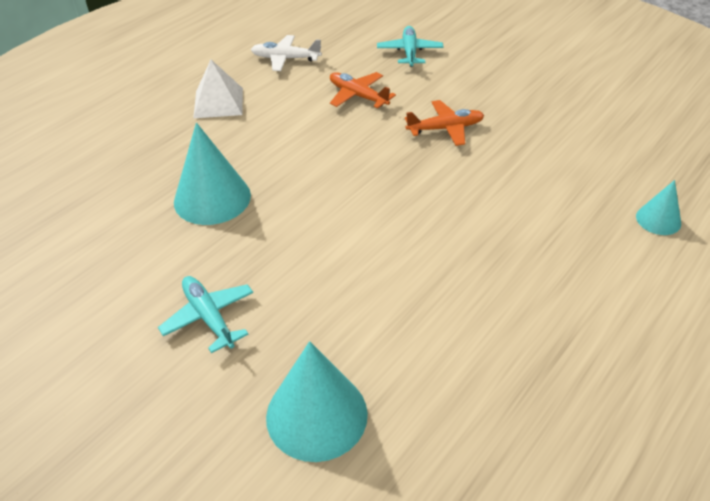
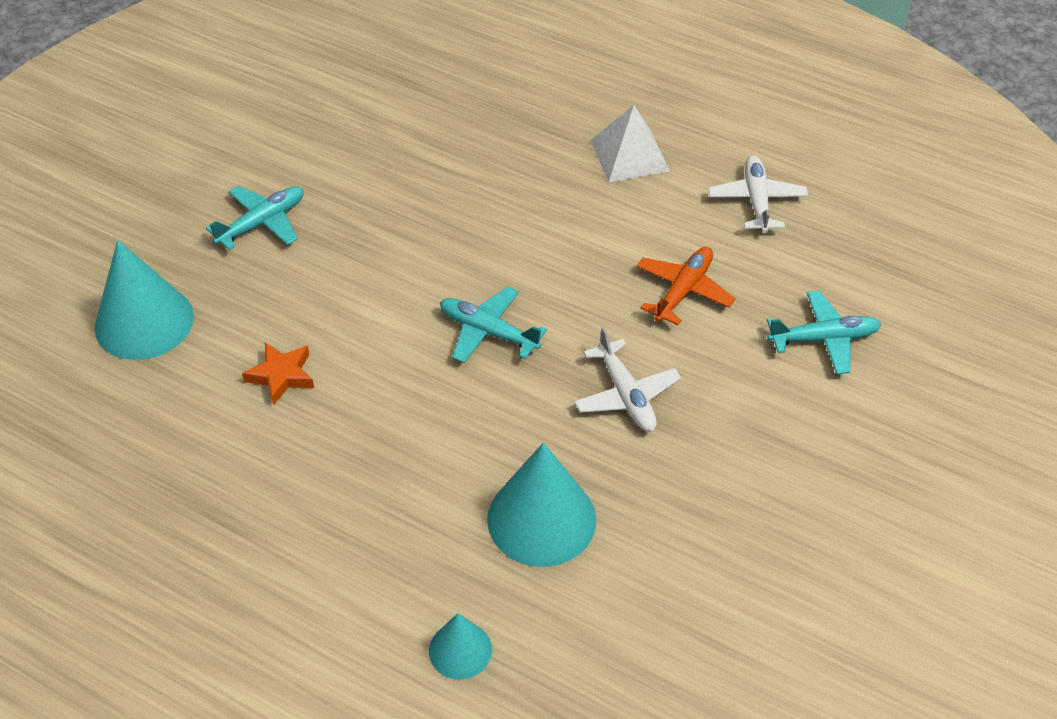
camera: 80 degrees right, 5 degrees up
(212, 198) = (441, 188): turquoise cone -> turquoise cone (541, 519)
(377, 185) = (488, 332): none -> turquoise plane
(404, 307) = (281, 376): none -> orange star
(445, 129) = (626, 395): orange plane -> white plane

